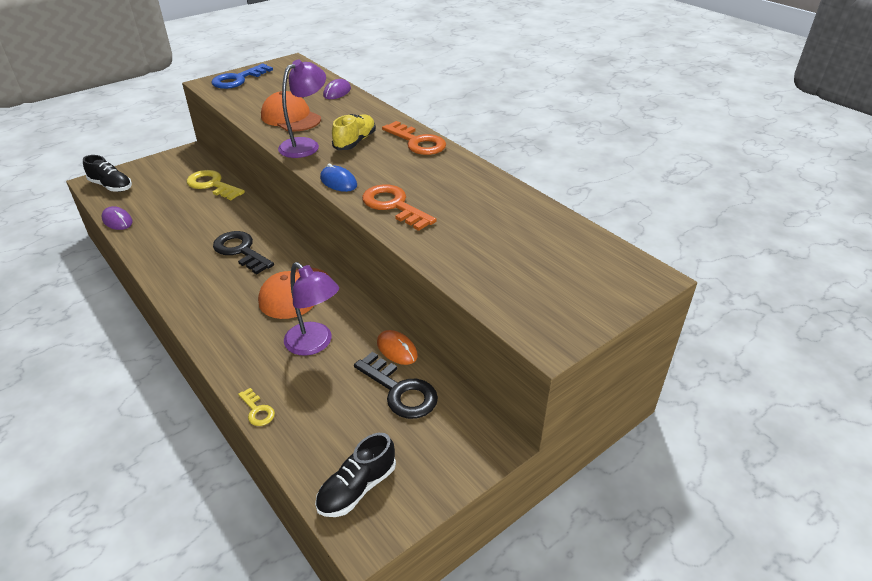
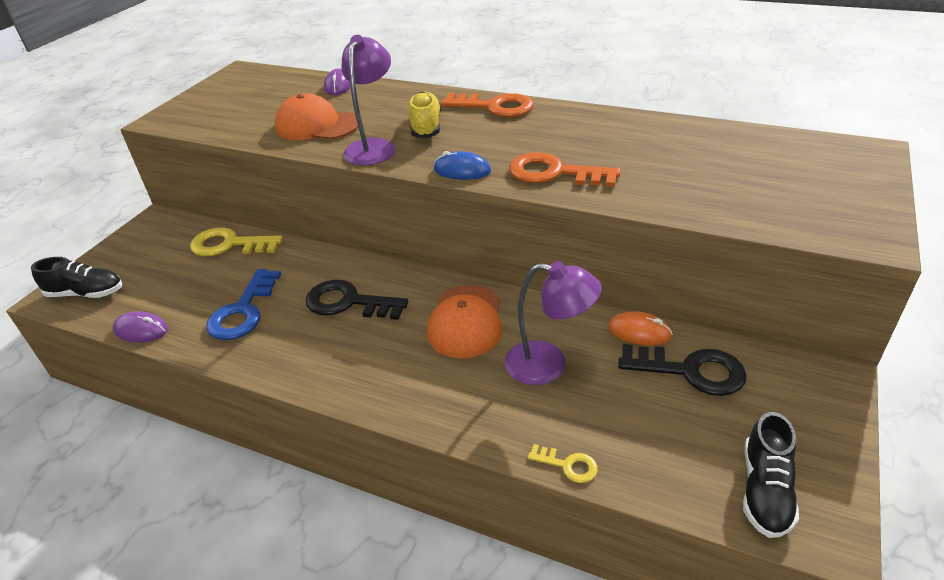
camera: 25 degrees left, 0 degrees up
(238, 79) = (196, 106): blue key -> blue key (243, 311)

